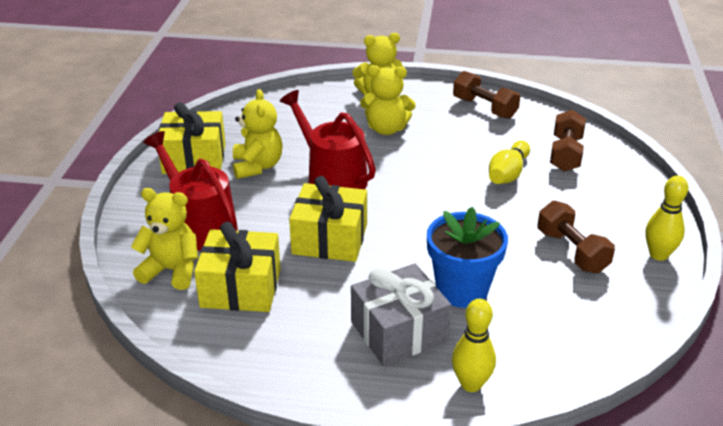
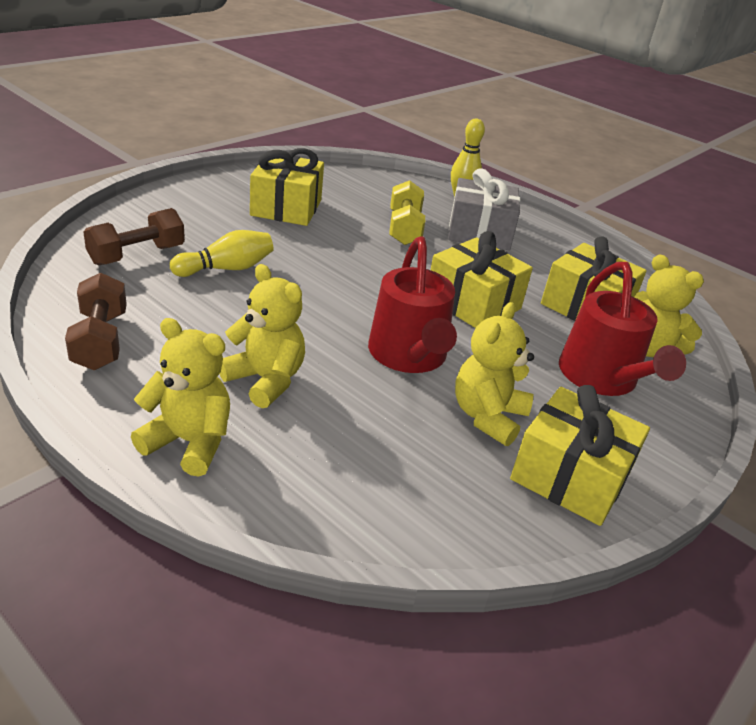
camera: 150 degrees left, 0 degrees up
(462, 290) = (404, 228): blue flower pot -> yellow dumbbell
(572, 251) = (286, 208): brown dumbbell -> yellow gift
(658, 255) = (231, 180): yellow bowling pin -> none

